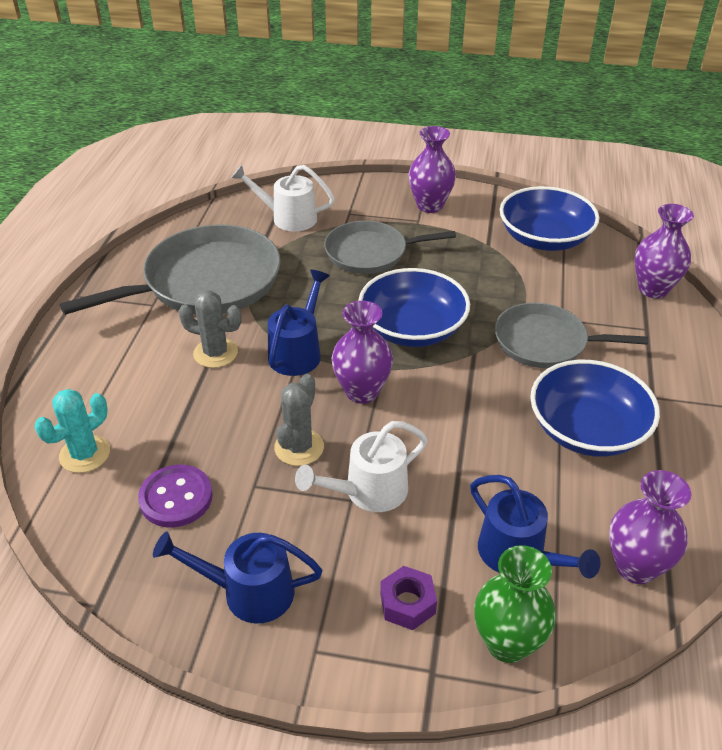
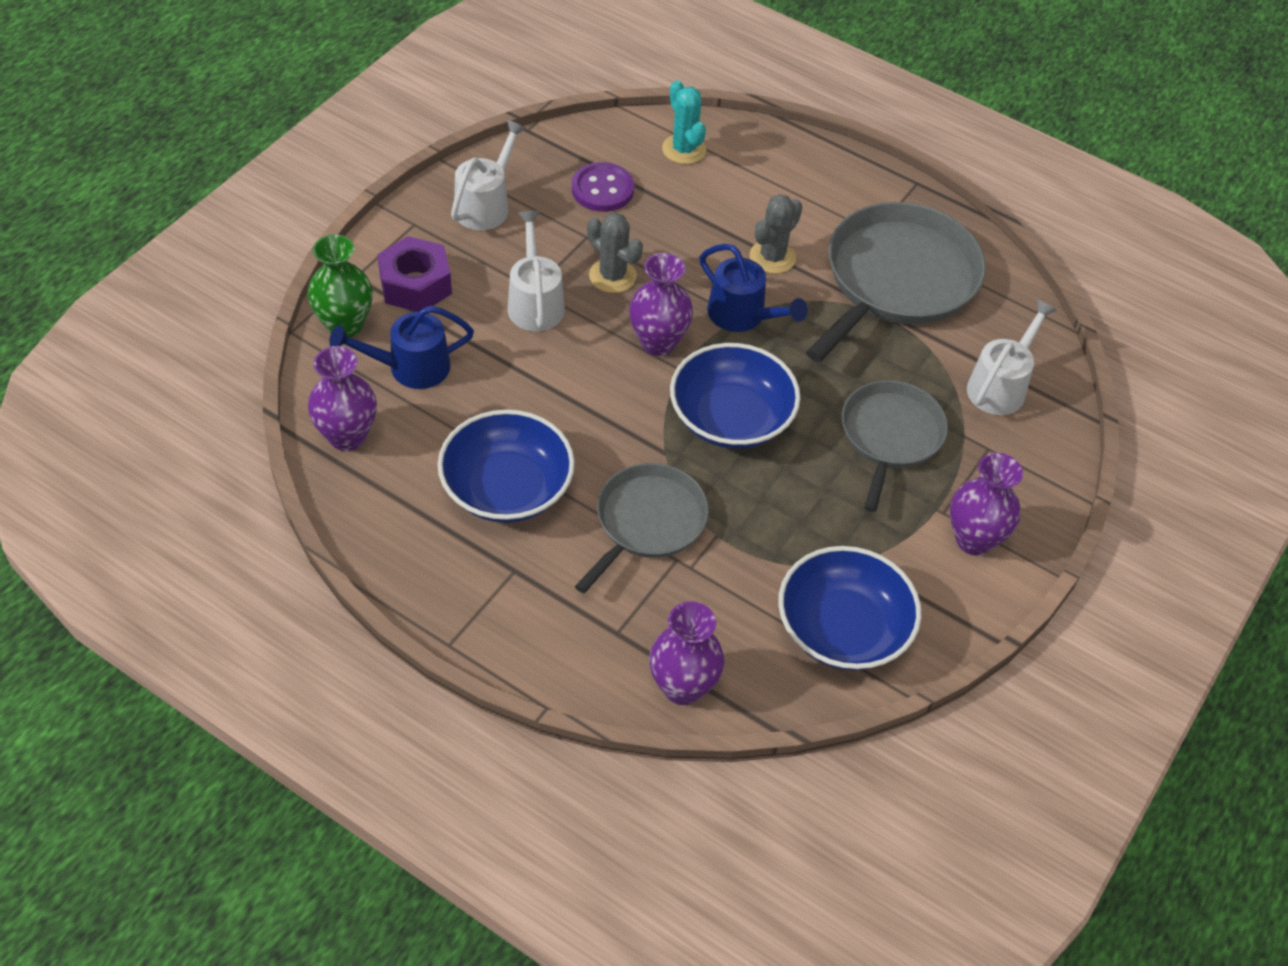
camera: 110 degrees right, 10 degrees up
(205, 282) = (897, 280): grey pan -> grey pan turned 135 degrees counterclockwise
(247, 592) = (486, 204): blue watering can -> white watering can
(407, 603) = (415, 284): purple nut -> purple nut, size x1.57

